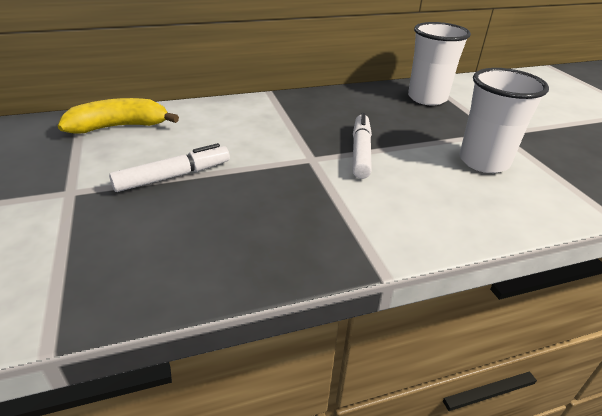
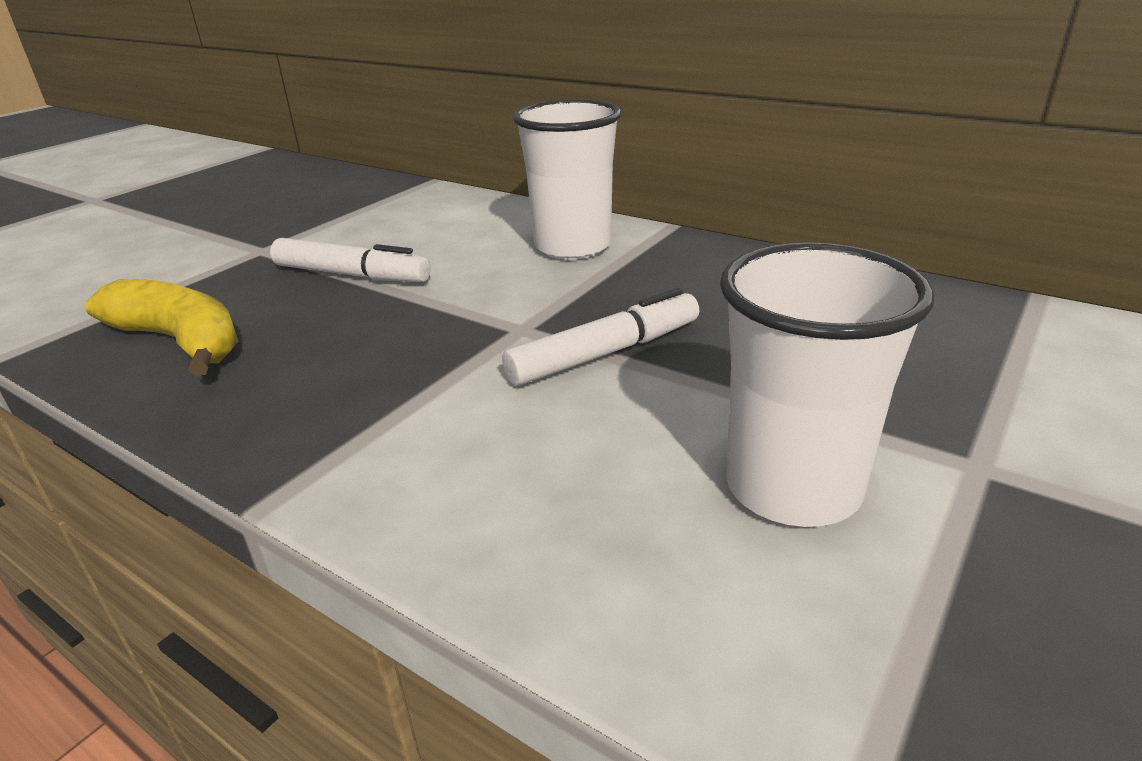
camera: 55 degrees right, 5 degrees down
(119, 126) = (423, 207): yellow banana -> yellow banana (181, 341)
(427, 98) = (950, 333): white cup -> white cup (572, 246)

